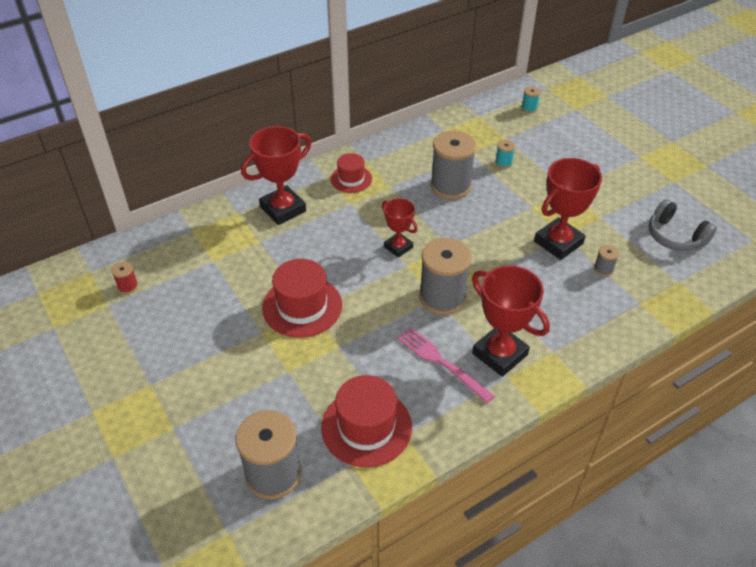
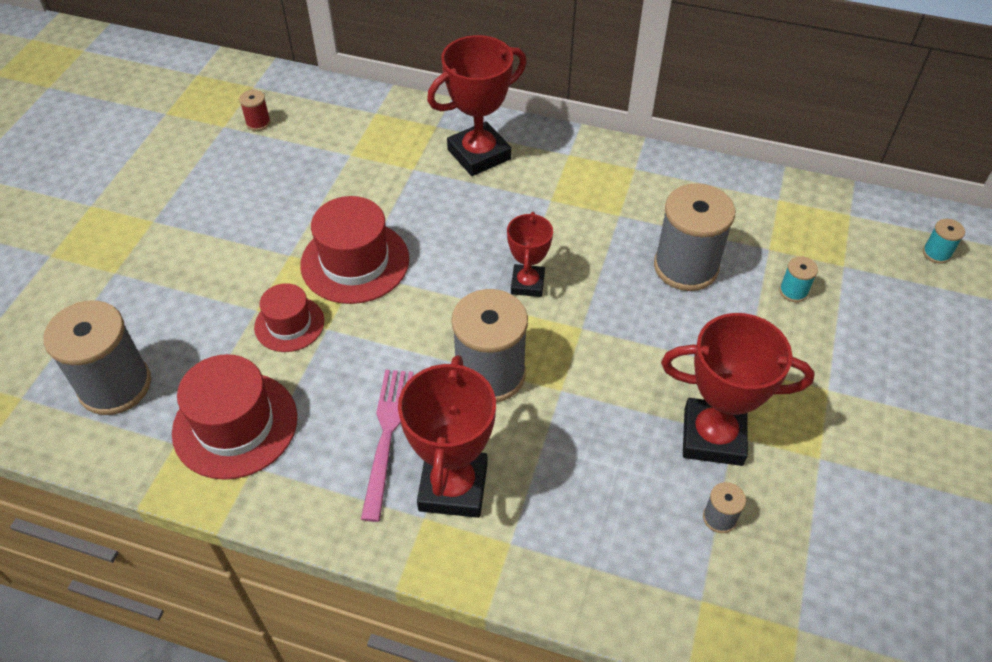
camera: 50 degrees right, 5 degrees up
(283, 209) = (479, 154): red trophy -> red trophy turned 45 degrees counterclockwise
(351, 179) = (589, 175): red hat -> red hat (289, 324)
(675, 236) = (890, 573): grey headphones -> none

